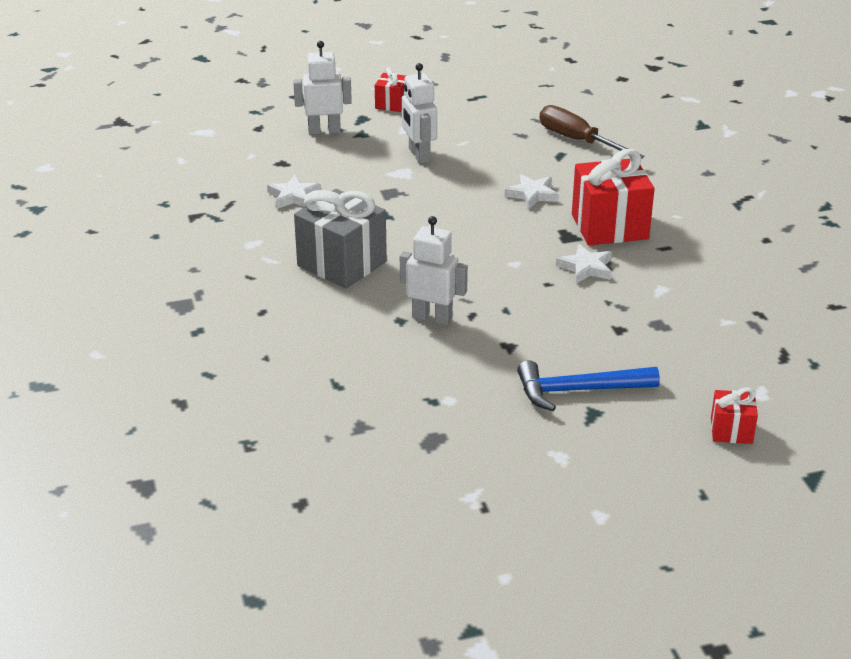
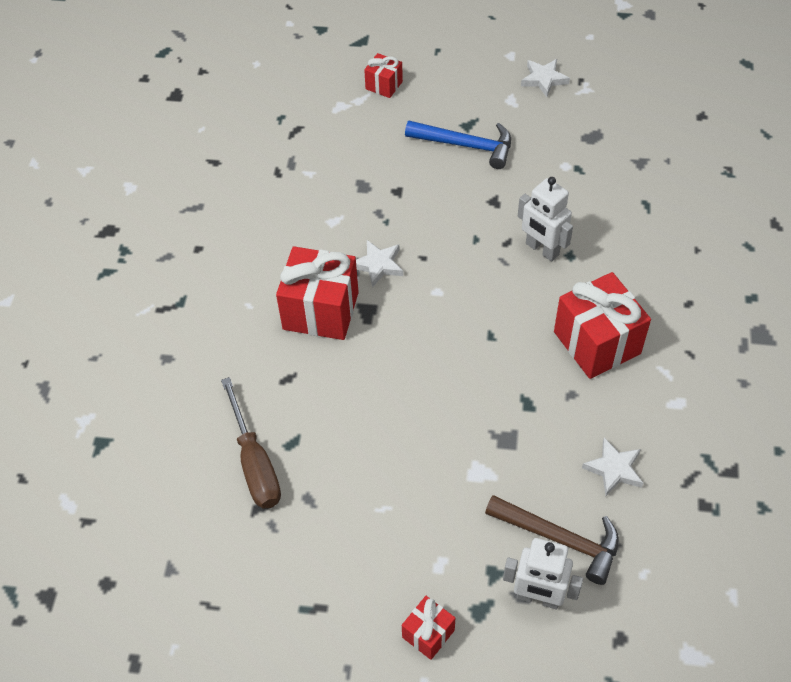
camera: 155 degrees left, 20 degrees up
(320, 156) = (560, 539): none -> brown hammer
(342, 264) = (597, 343): grey gift -> red gift
(419, 155) = (446, 499): white robot -> none
(532, 194) = (363, 384): white star -> white star (544, 79)

